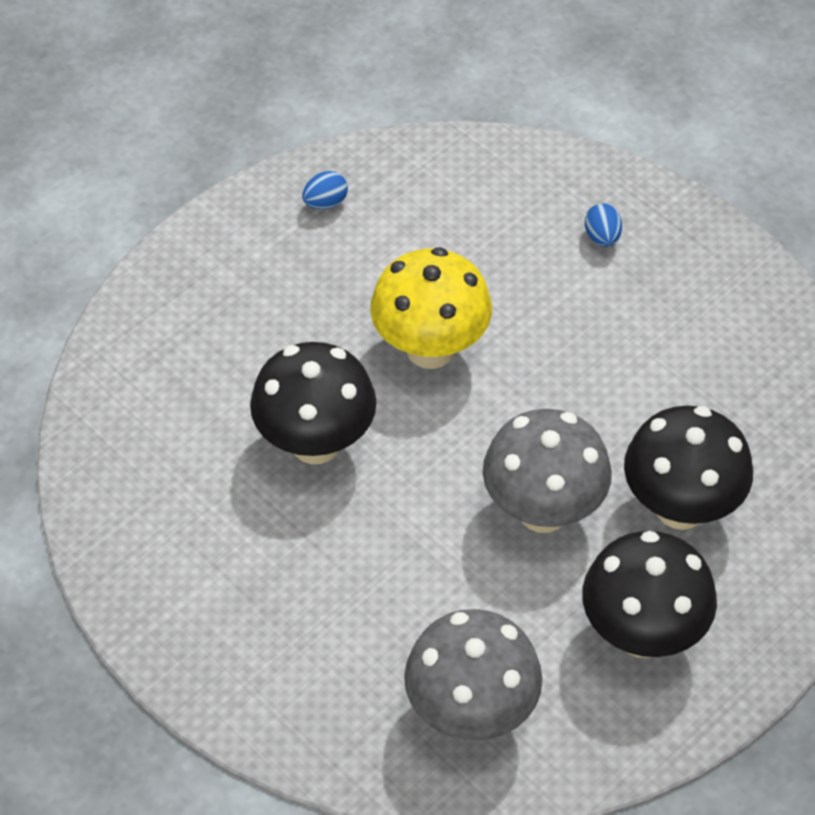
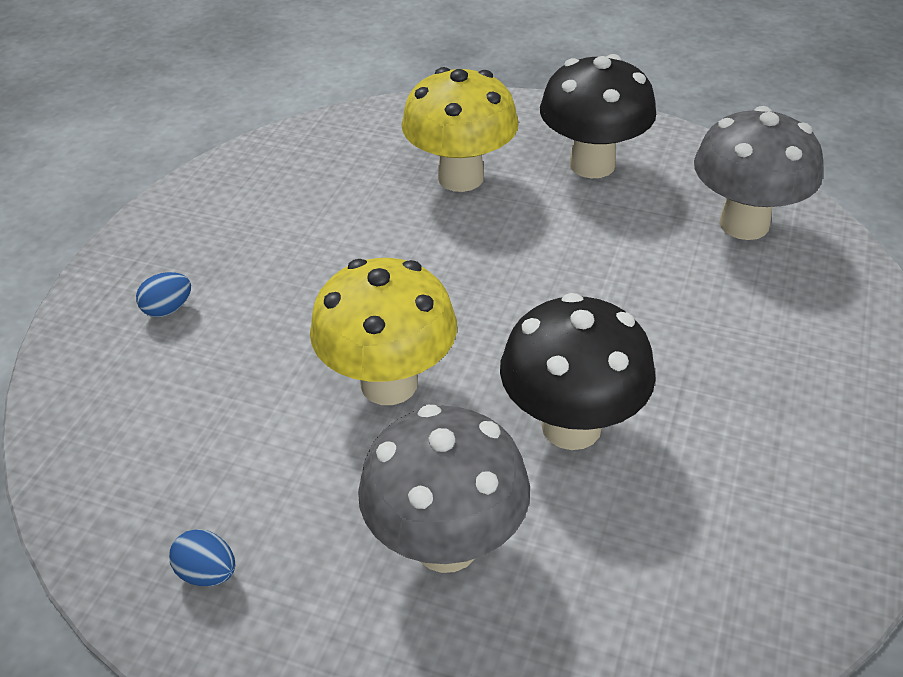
camera: 115 degrees left, 10 degrees down
(543, 510) = (523, 246): grey mushroom -> grey mushroom (446, 544)
(680, 507) = (461, 178): black mushroom -> yellow mushroom

